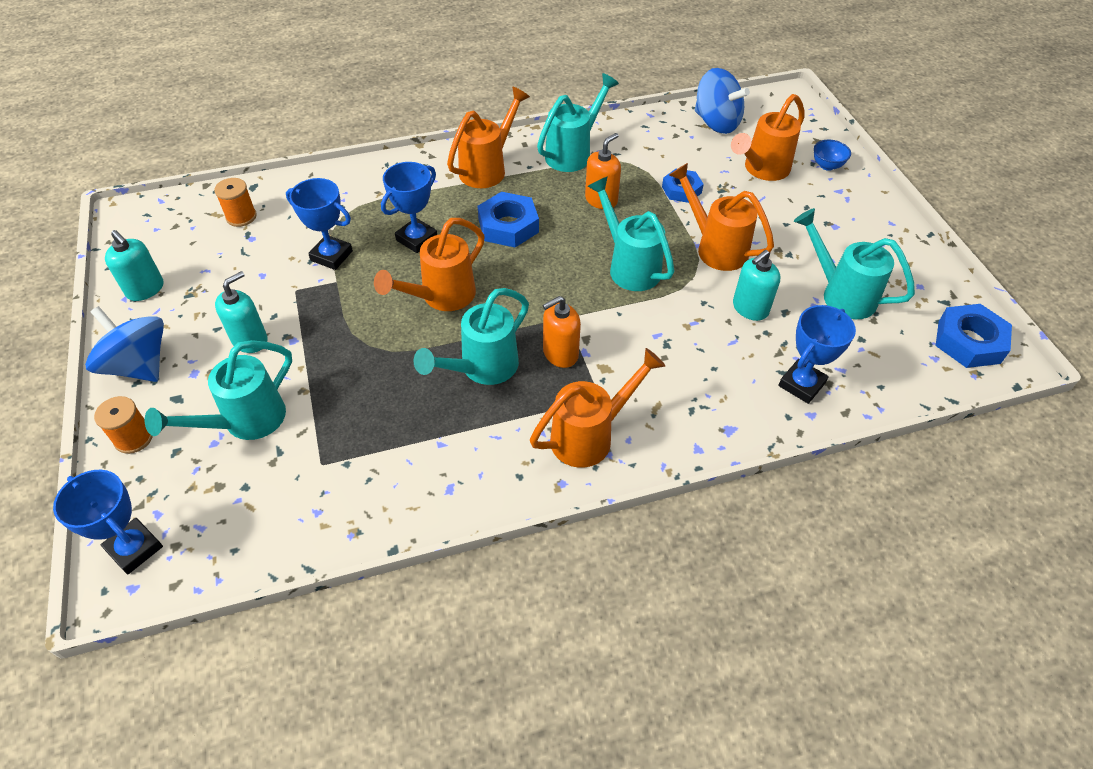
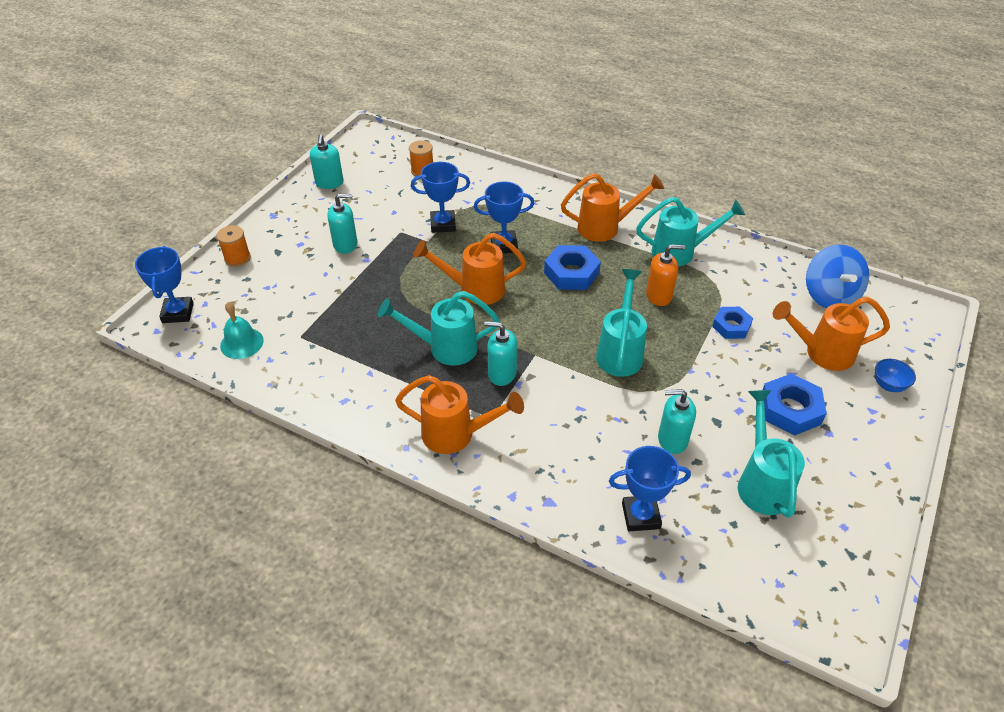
camera: 45 degrees right, 5 degrees down
(139, 365) = (281, 222): blue spinning top -> none
(245, 422) = (292, 287): turquoise watering can -> none
(262, 520) = (242, 343): none -> turquoise bell
(331, 256) = (443, 224): blue trophy -> blue trophy turned 75 degrees counterclockwise
(560, 354) = (502, 373): orange soap dispenser -> turquoise soap dispenser
(715, 247) = (702, 381): orange watering can -> none
(969, 342) = (829, 596): blue nut -> blue nut (790, 409)

